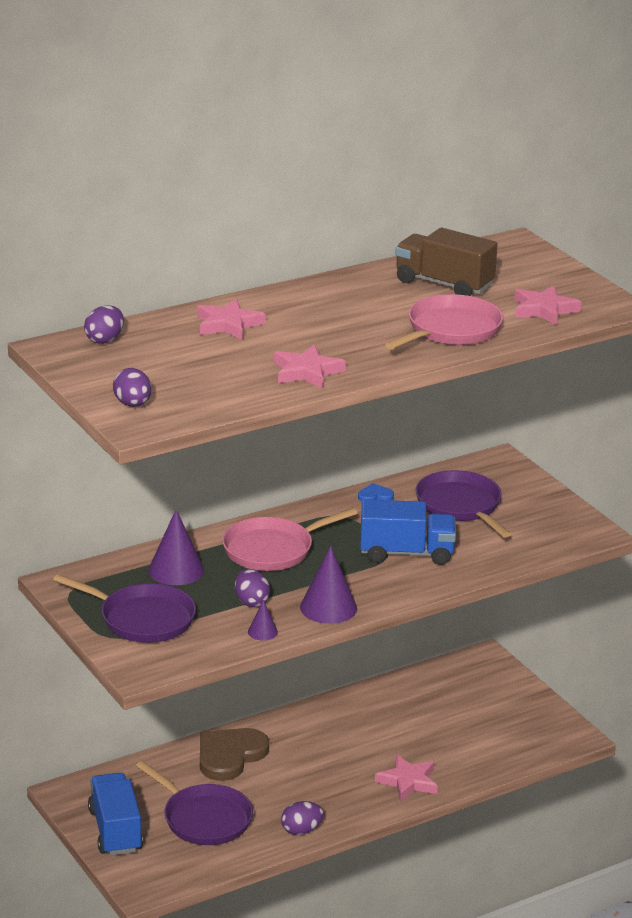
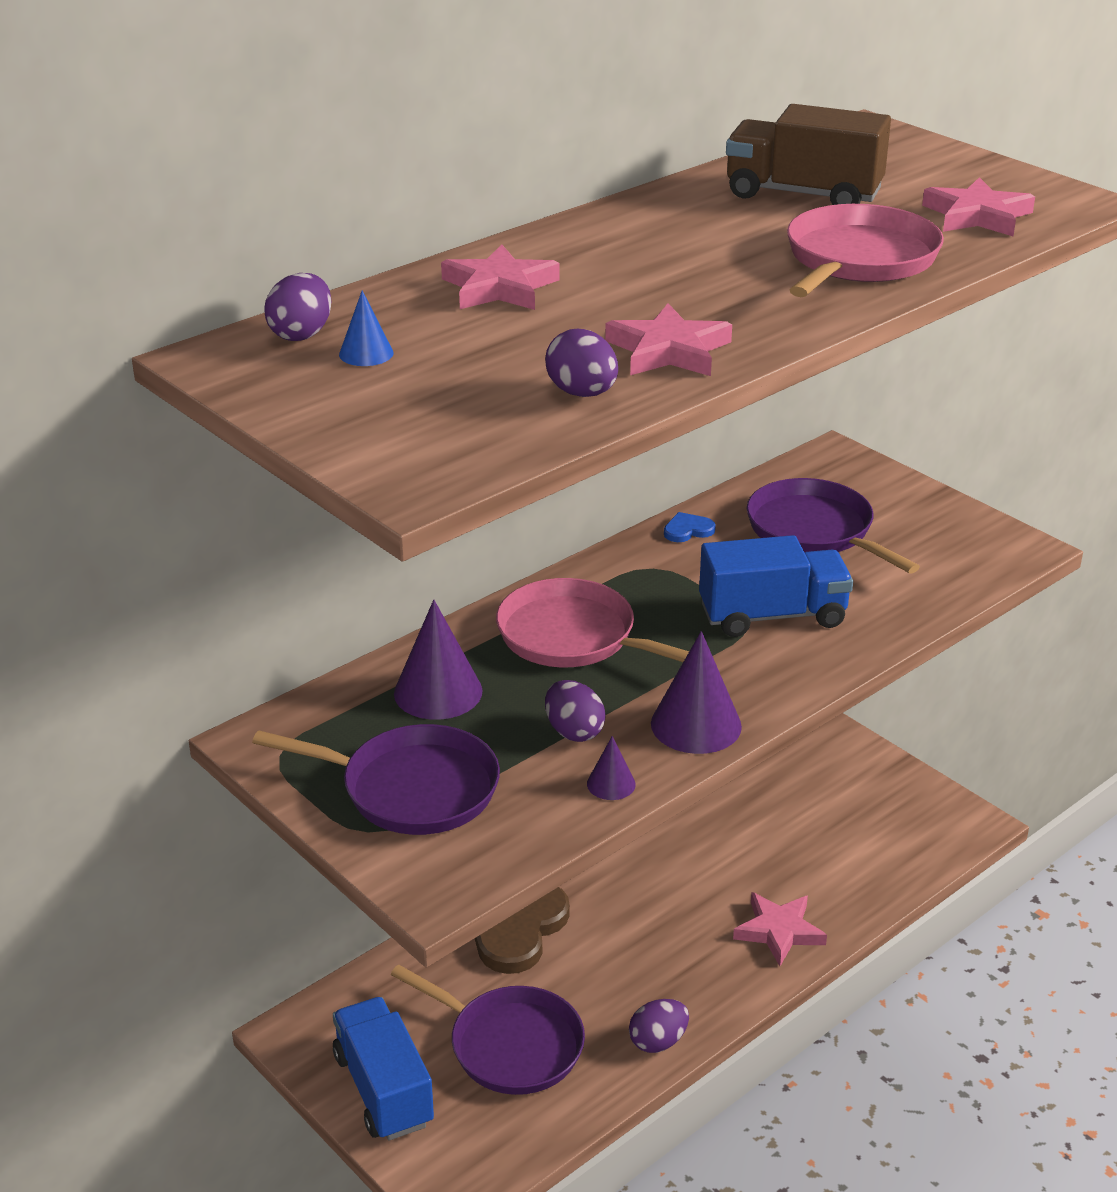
camera: 10 degrees left, 5 degrees up
(133, 404) = (393, 443): purple egg -> purple egg (582, 393)
(136, 355) = (366, 353): none -> blue cone
(272, 550) = (573, 637): pink pan -> pink pan turned 75 degrees clockwise

